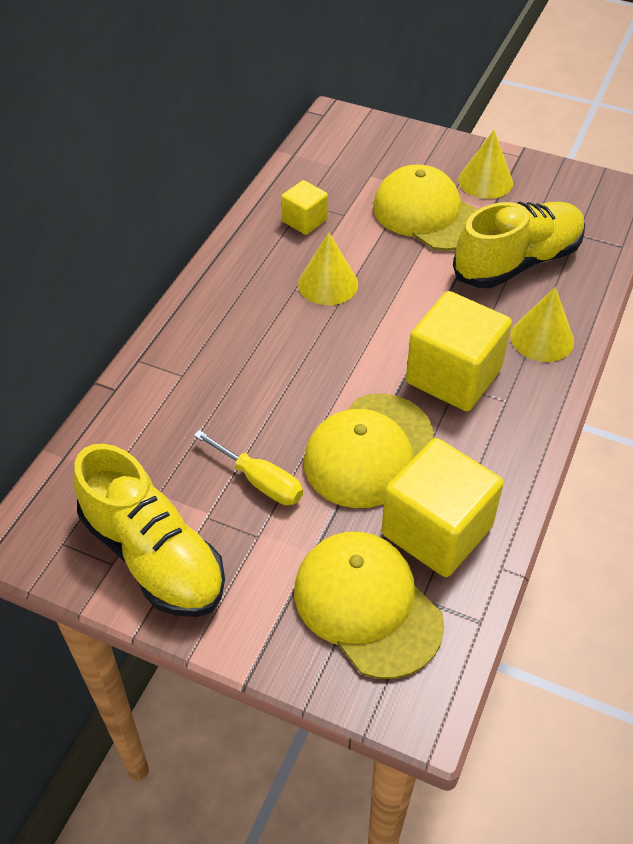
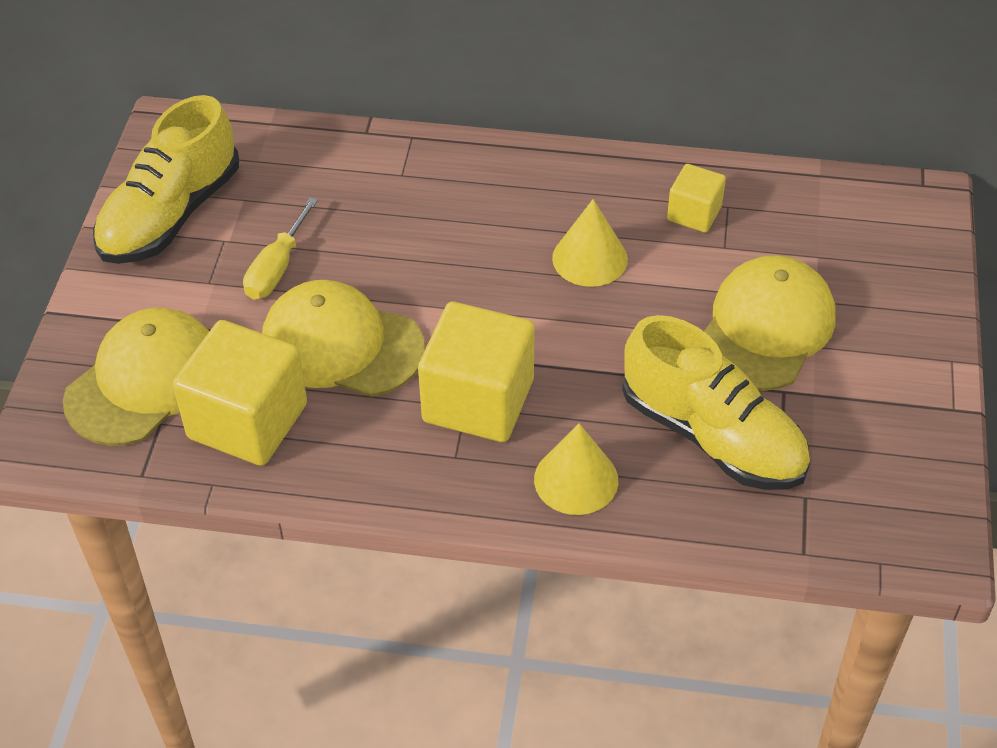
camera: 75 degrees right, 0 degrees up
(485, 181) = (870, 378): yellow cone -> none

